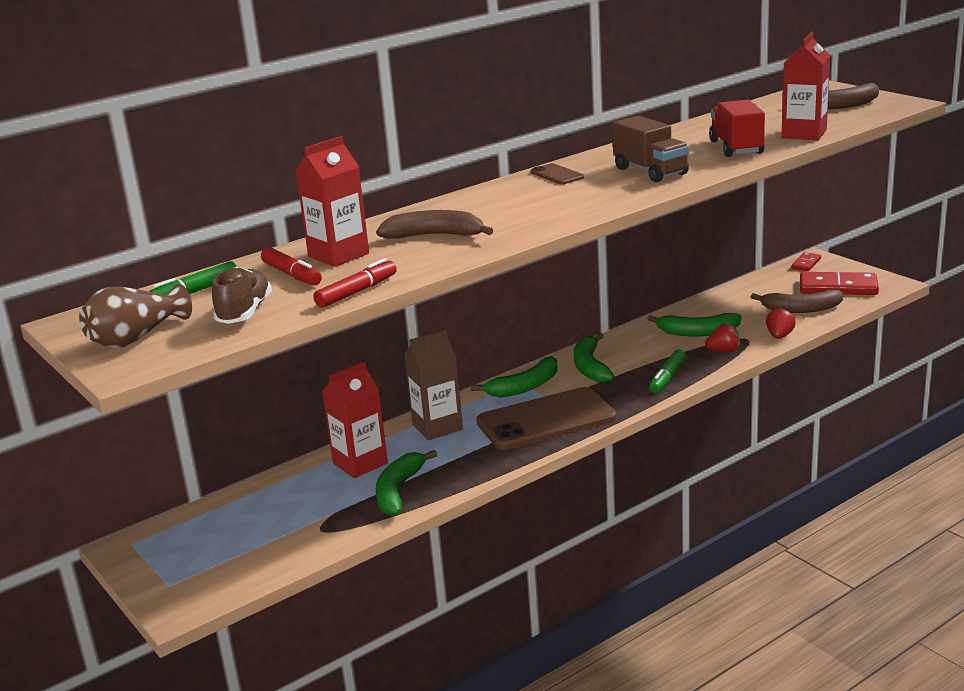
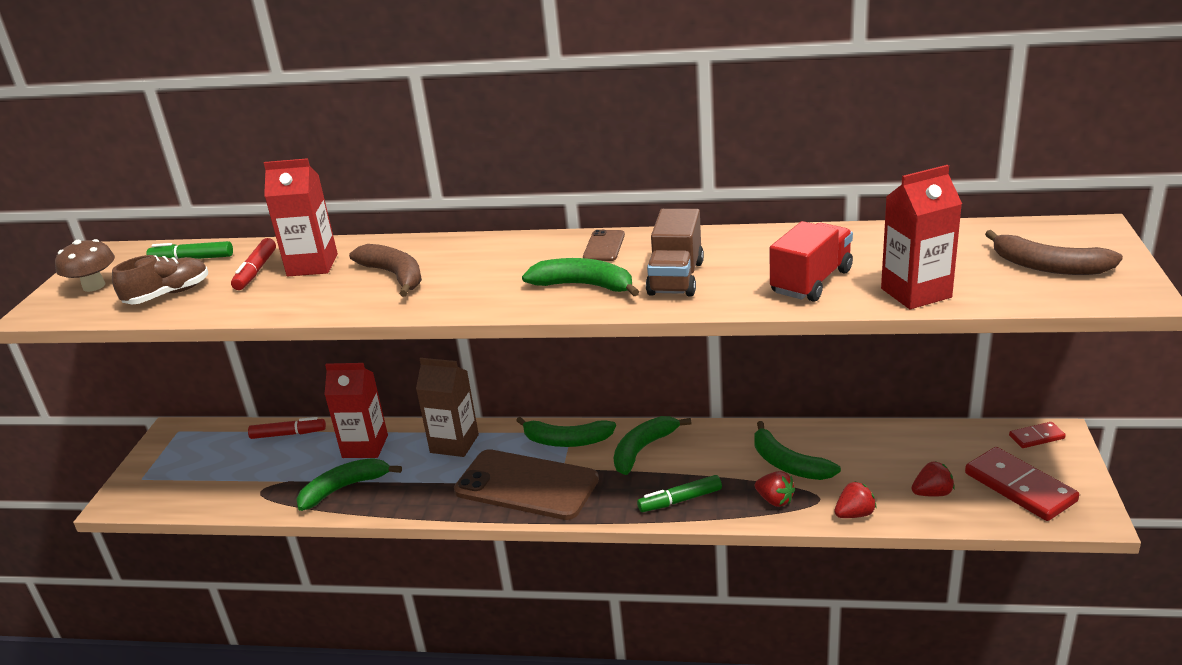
camera: 45 degrees right, 5 degrees up
(136, 338) = (94, 286): brown vase -> brown mushroom
(357, 292) = (243, 311): red marker -> red marker (288, 434)
(599, 193) = (584, 285): none -> green banana
(801, 309) = (932, 493): brown banana -> red strawberry

